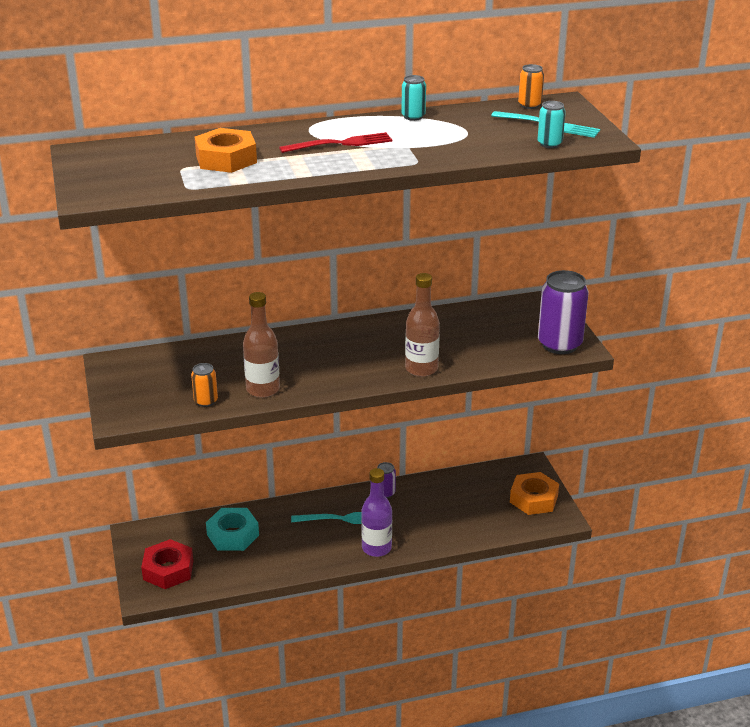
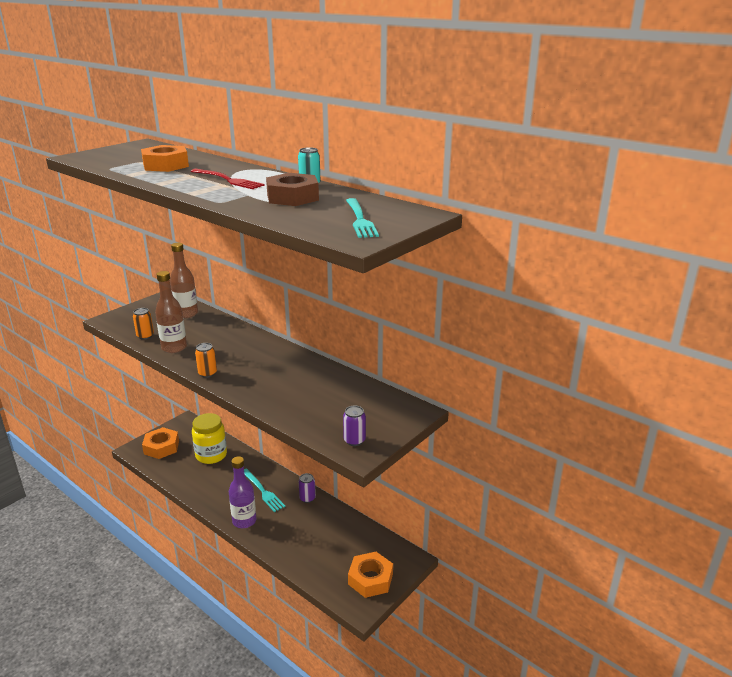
camera: 55 degrees right, 5 degrees down
(168, 570) = (161, 447): red nut -> orange nut
(233, 535) = (211, 455): turquoise nut -> yellow jar
(421, 369) = (253, 392): brown bottle -> brown bottle (186, 314)
(446, 132) = (292, 197): none -> brown nut
(529, 105) = (395, 206): orange can -> orange can (207, 373)
(549, 144) = (318, 227): turquoise can -> none
(559, 344) = (354, 440): purple can -> purple can, size x0.50

